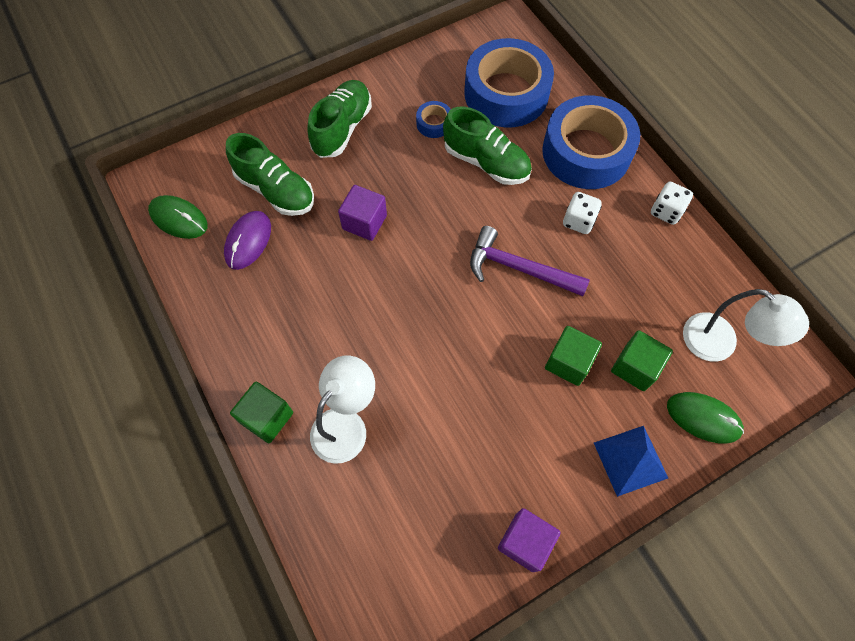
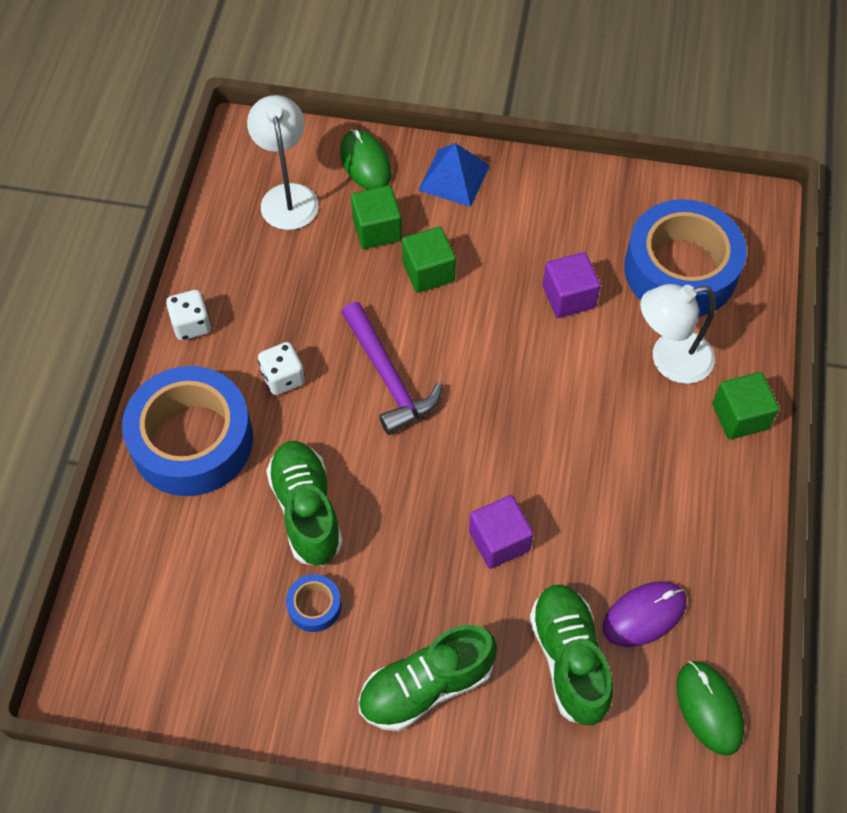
camera: 140 degrees left, 5 degrees down
(506, 93) = (194, 580): blue tape -> blue tape (680, 269)
(525, 542) = (589, 186): purple cube -> purple cube (568, 297)

